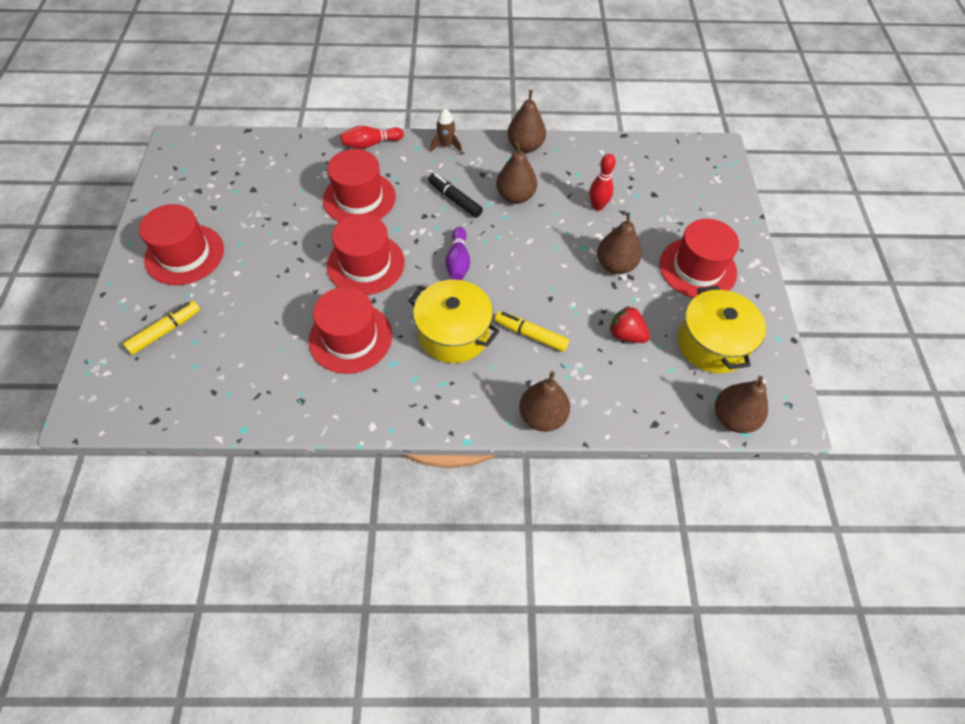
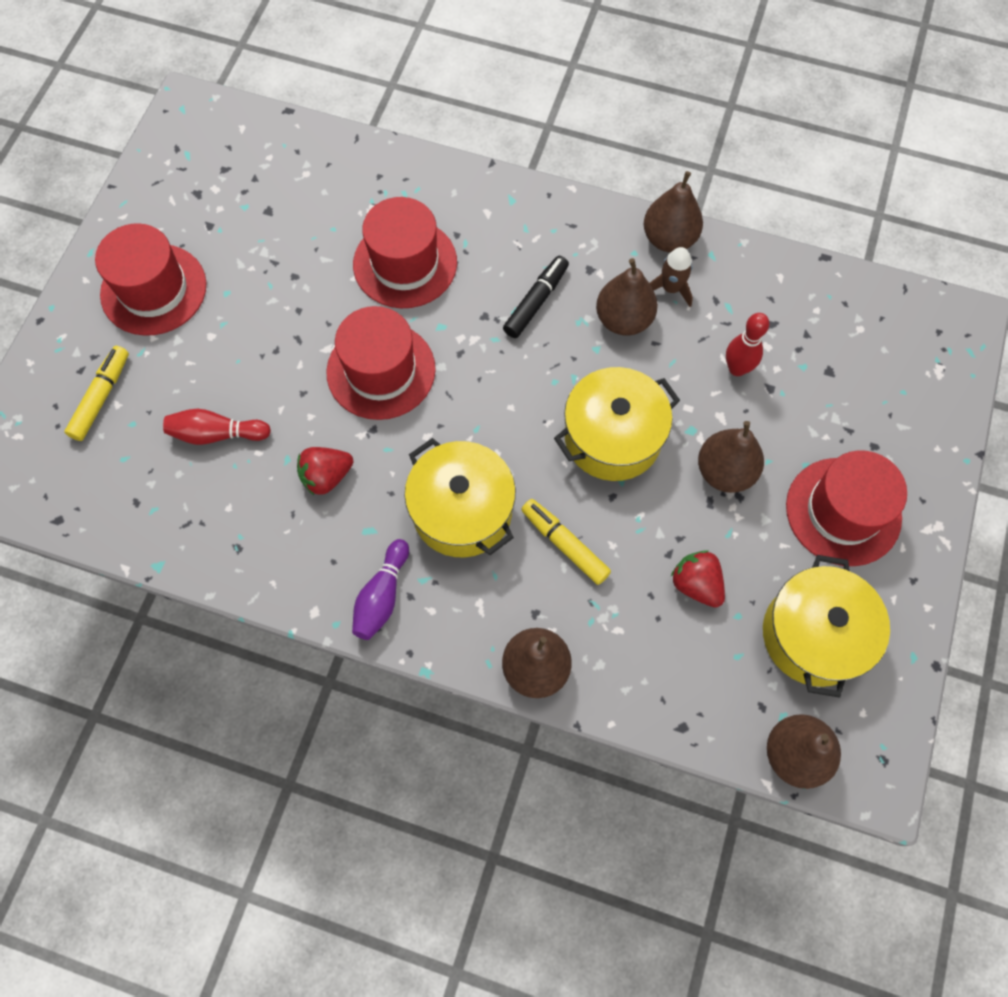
camera: 20 degrees right, 10 degrees up
(165, 331) = (101, 397): yellow marker -> yellow marker turned 45 degrees counterclockwise
(350, 338) = (326, 476): red hat -> red strawberry
(371, 144) = (449, 177): red bowling pin -> red bowling pin (217, 434)
(446, 145) = (555, 207): brown rocket -> brown rocket (671, 288)
(455, 200) = (536, 302): black marker -> black marker turned 60 degrees clockwise
(458, 262) = (506, 403): purple bowling pin -> purple bowling pin (382, 596)
(536, 264) = (612, 437): none -> yellow pot

